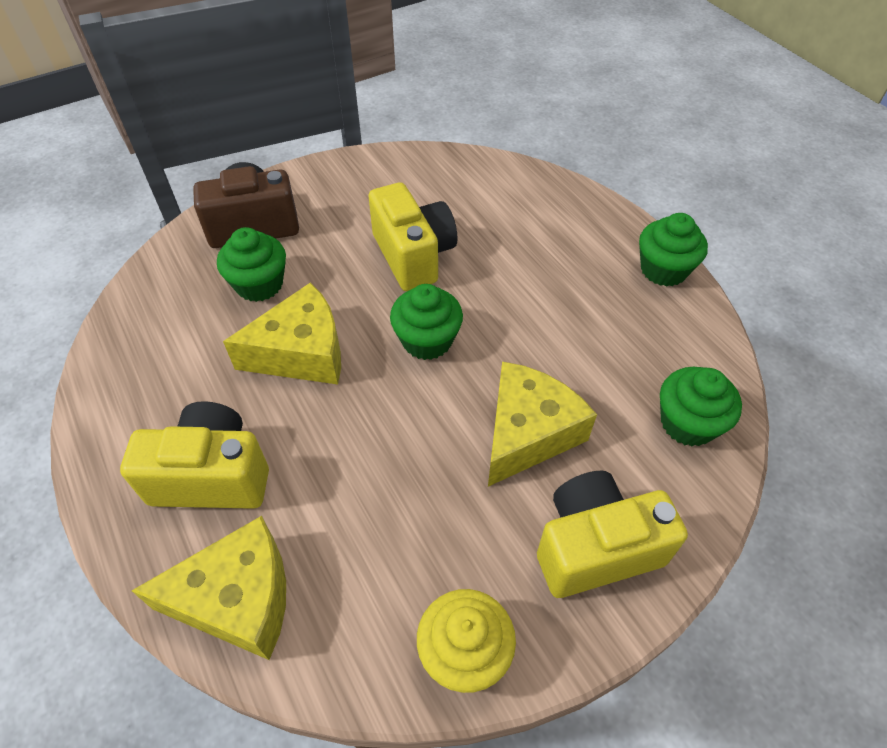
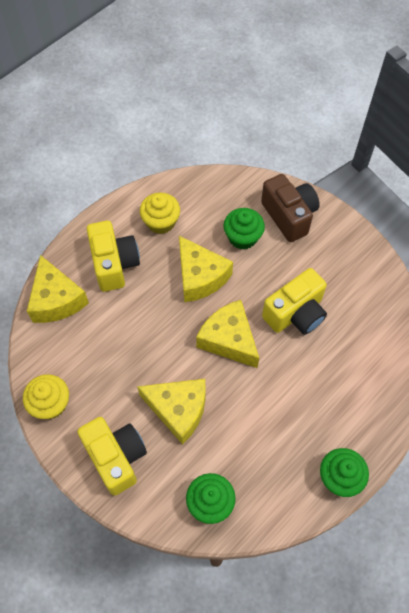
camera: 75 degrees right, 10 degrees up
(167, 385) = (161, 222): none -> yellow cupcake
(427, 340) = (229, 340): green cupcake -> yellow cheese

